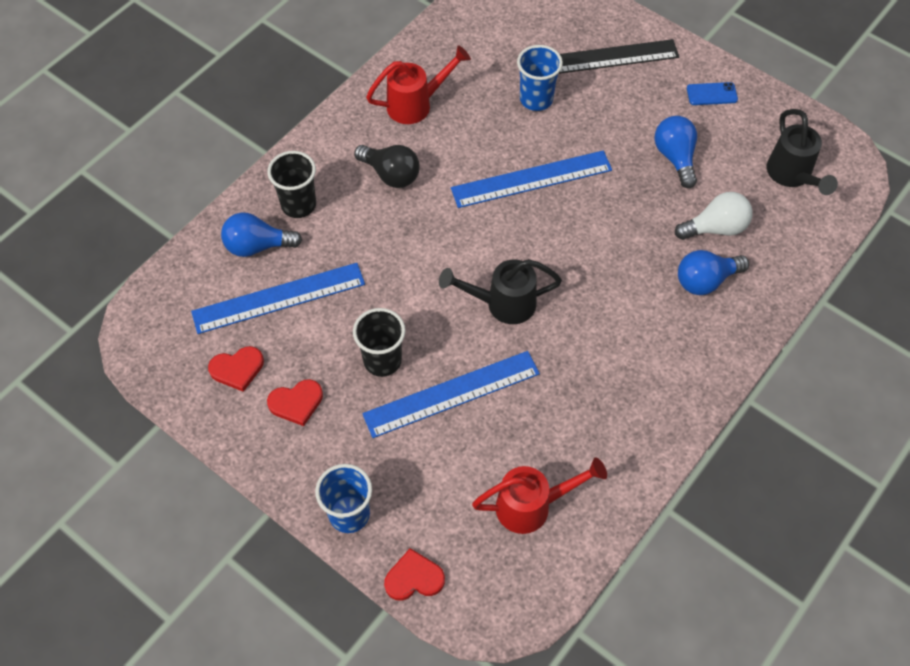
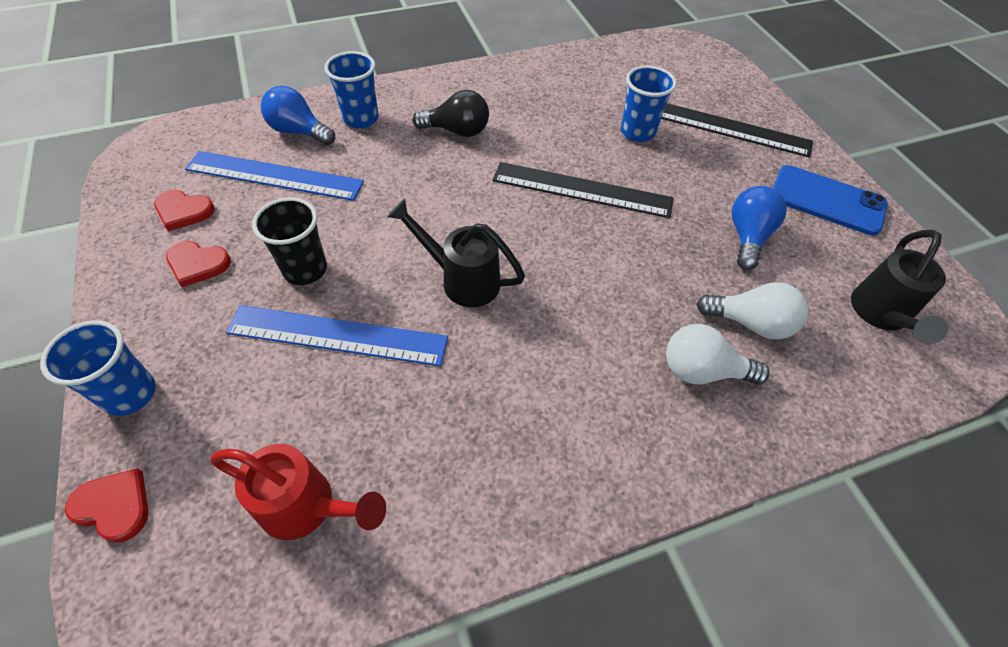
camera: 30 degrees right, 5 degrees down
(298, 205) = (361, 119): black cup -> blue cup
(391, 174) = (457, 131): black light bulb -> black light bulb turned 60 degrees counterclockwise
(416, 104) = (526, 93): red watering can -> none
(531, 179) = (582, 189): blue ruler -> black ruler
(705, 281) = (702, 371): blue light bulb -> white light bulb
(711, 94) = (827, 200): blue phone -> blue phone, size x1.89

